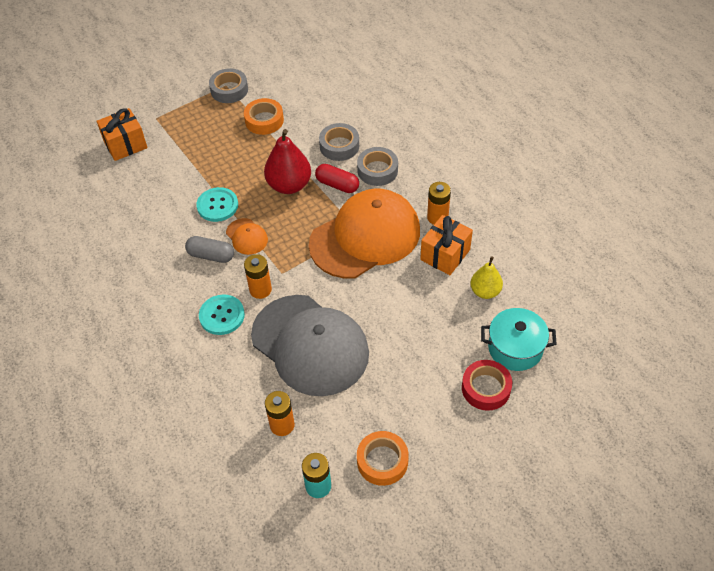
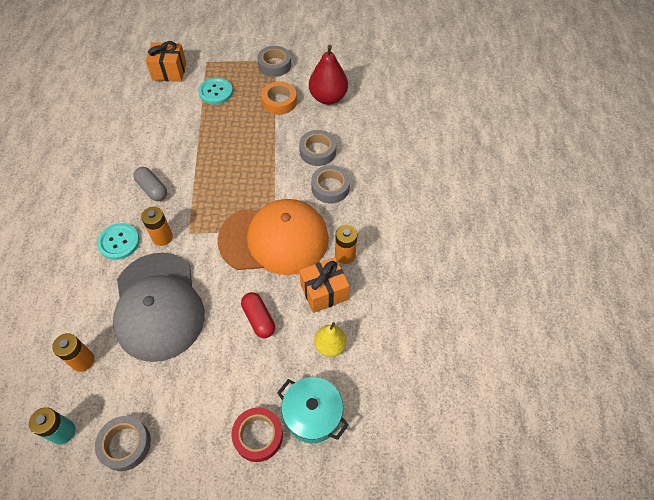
camera: 30 degrees right, 5 degrees up
(217, 205) = (190, 152): turquoise button -> turquoise button (215, 92)
(247, 236) = (189, 188): orange cap -> none
(289, 185) = (253, 163): red pear -> red pear (328, 98)
(337, 185) = (289, 183): red capsule -> red capsule (259, 319)
(382, 461) = (125, 444): orange tape -> grey tape

